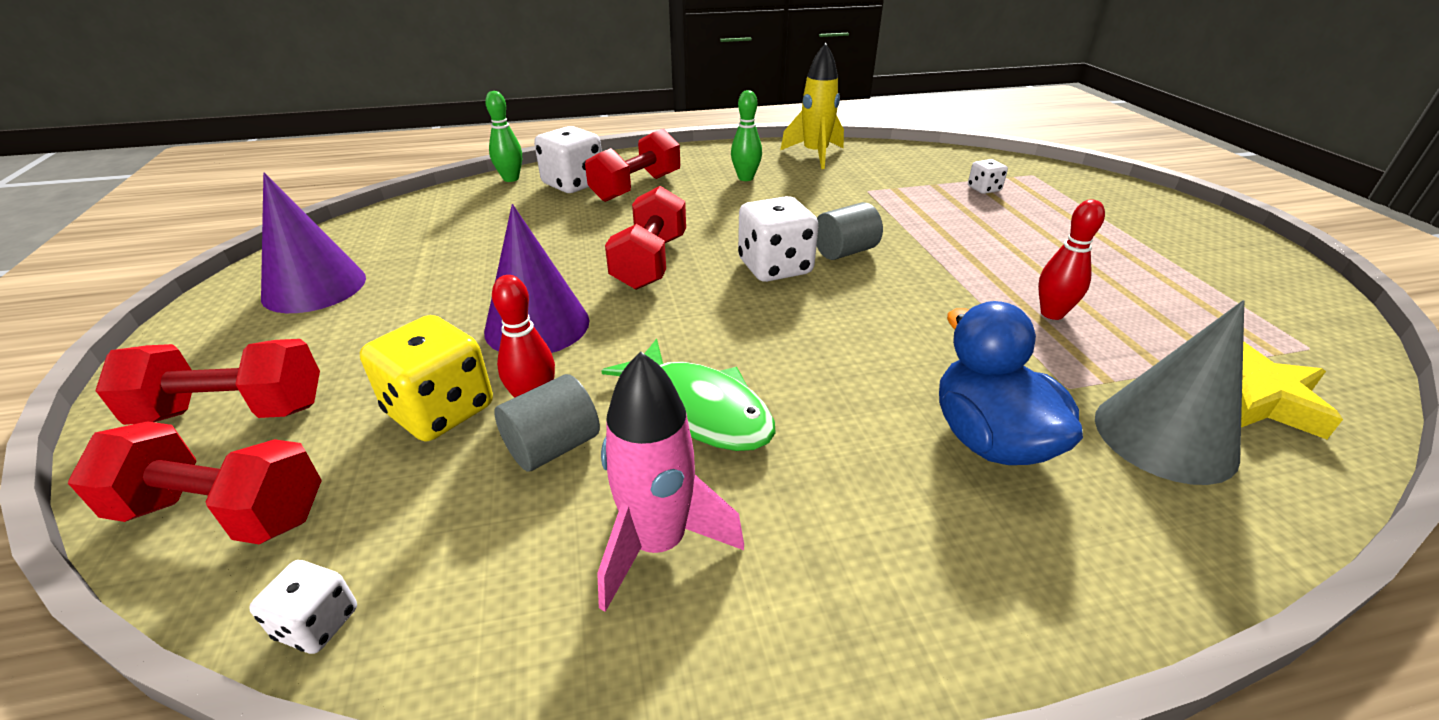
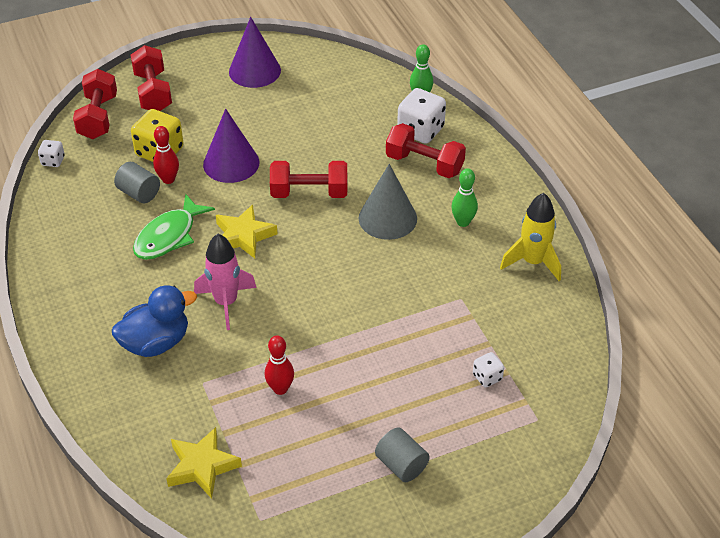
camera: 80 degrees right, 10 degrees up
(658, 543) = (88, 236): pink rocket -> pink rocket (226, 303)
(725, 324) = (244, 236): none -> yellow star
(775, 267) = (314, 251): white dice -> none
(844, 251) = (345, 286): grey cylinder -> grey cylinder (401, 465)
(1164, 436) = (164, 414): grey cone -> grey cone (387, 218)

